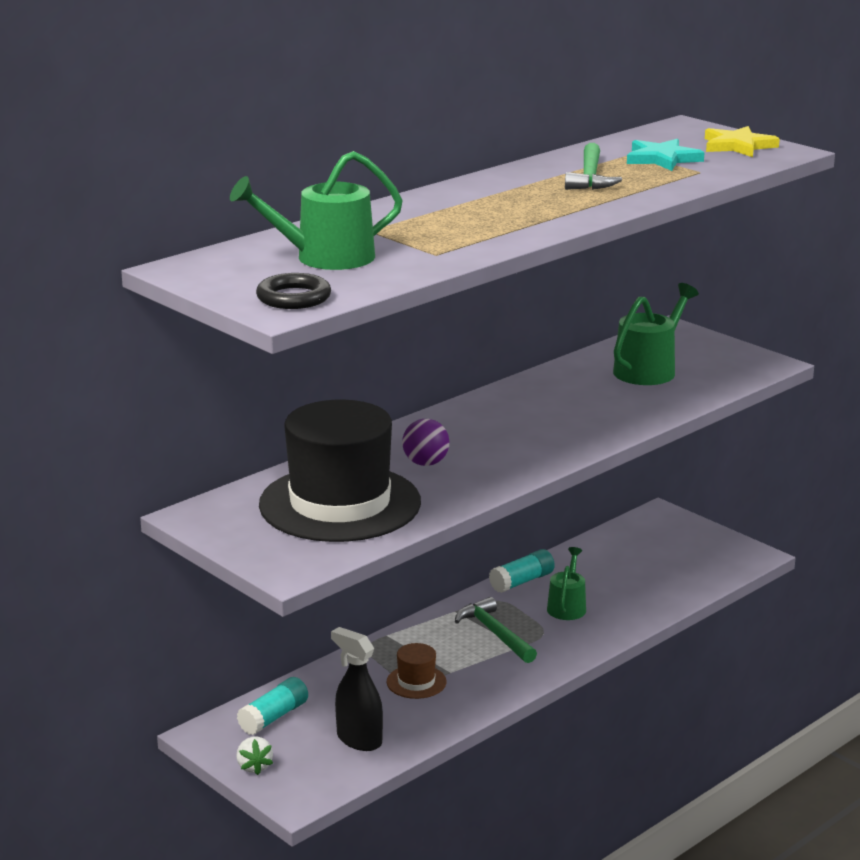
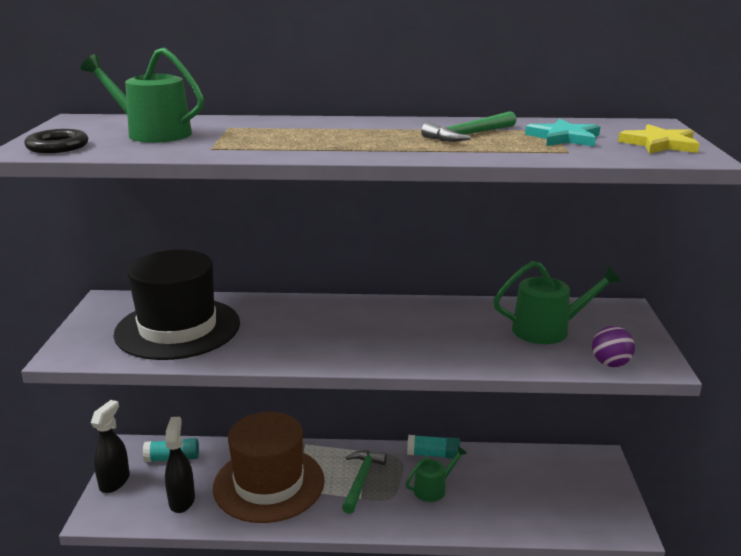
camera: 45 degrees right, 0 degrees up
(254, 767) = (115, 481): white strawberry -> black spray bottle
(416, 682) = (269, 484): brown hat -> brown hat, size x2.45
(425, 463) = (273, 327): purple ball -> purple ball (610, 364)

